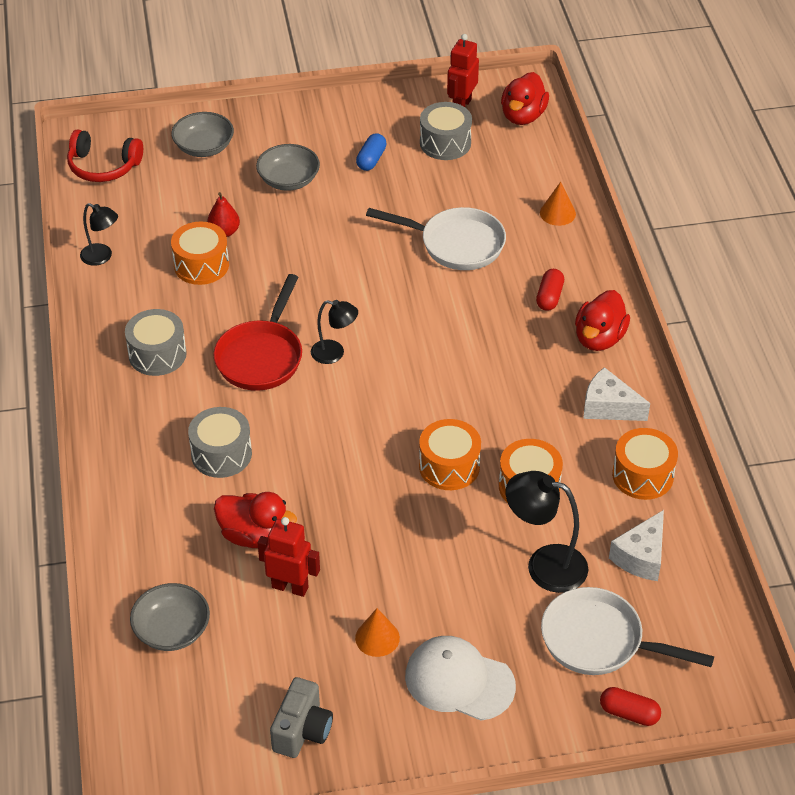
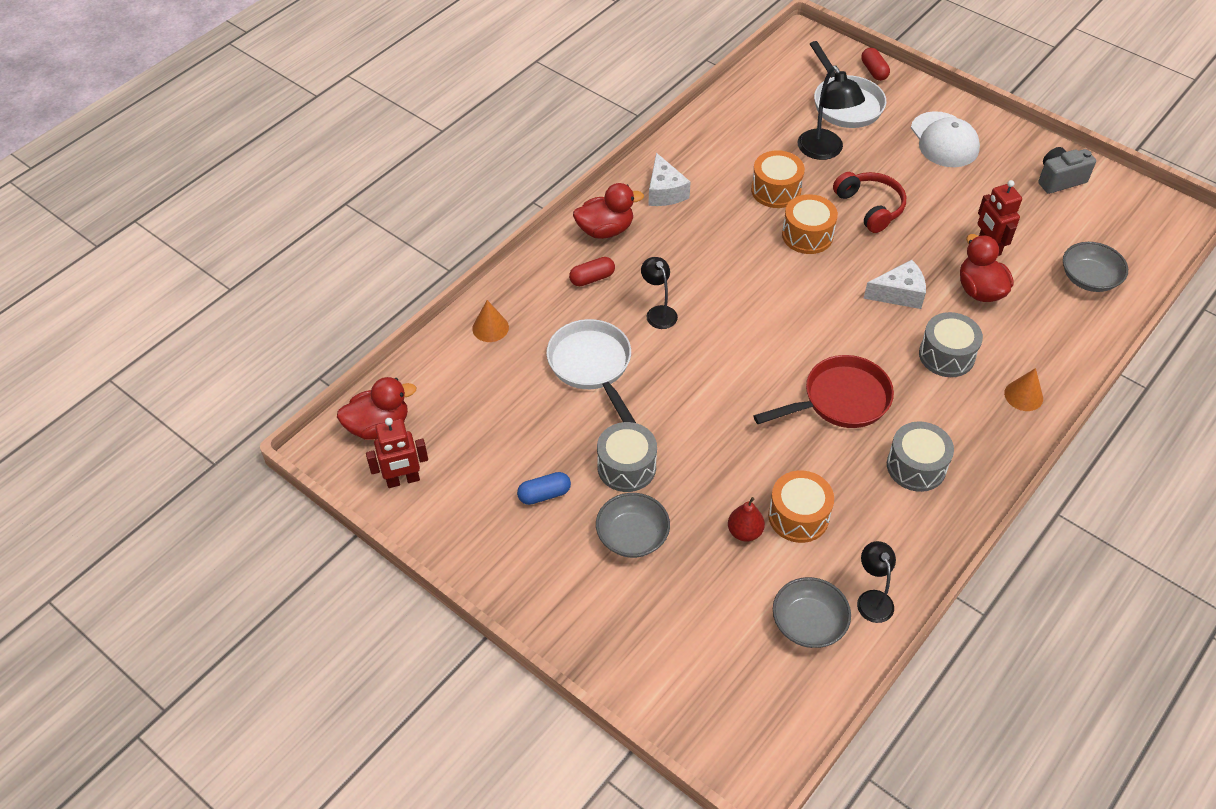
camera: 130 degrees left, 5 degrees up
(103, 166) = (770, 708): red headphones -> red headphones (870, 207)
(204, 147) = (657, 642): grey bowl -> grey bowl (808, 623)
(334, 353) = (786, 360): black lamp -> black lamp (658, 312)
(377, 638) = (966, 188): orange cone -> orange cone (1023, 395)
(445, 143) = (469, 456): grey drum -> grey drum (626, 467)
(641, 556) = (766, 117): white cheese -> white cheese (899, 294)
(642, 475) = (704, 148): orange drum -> none

